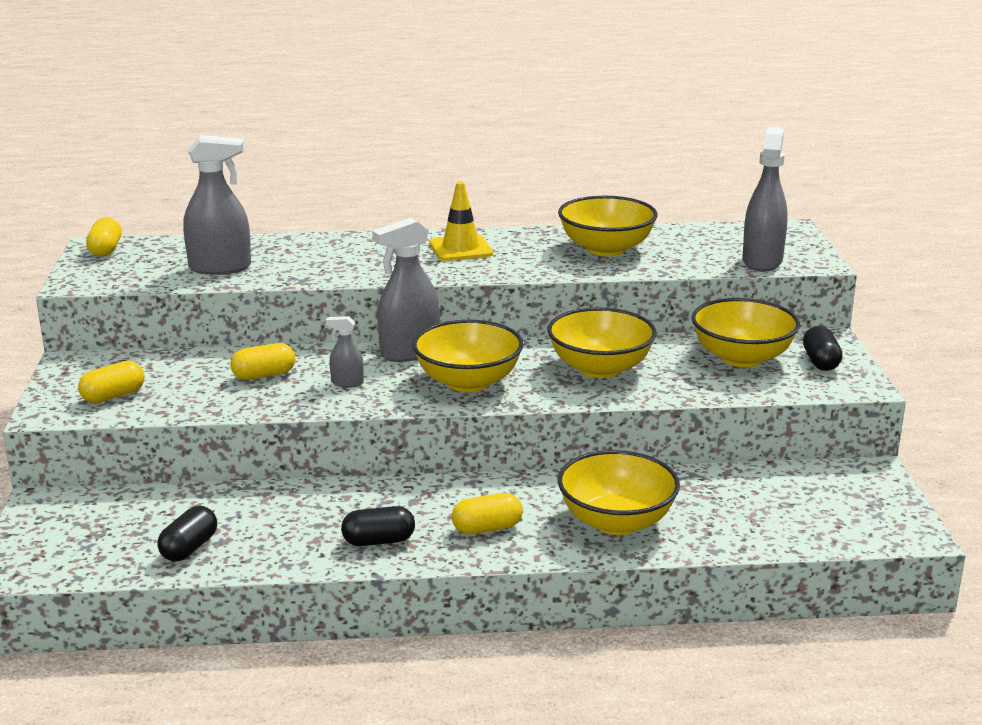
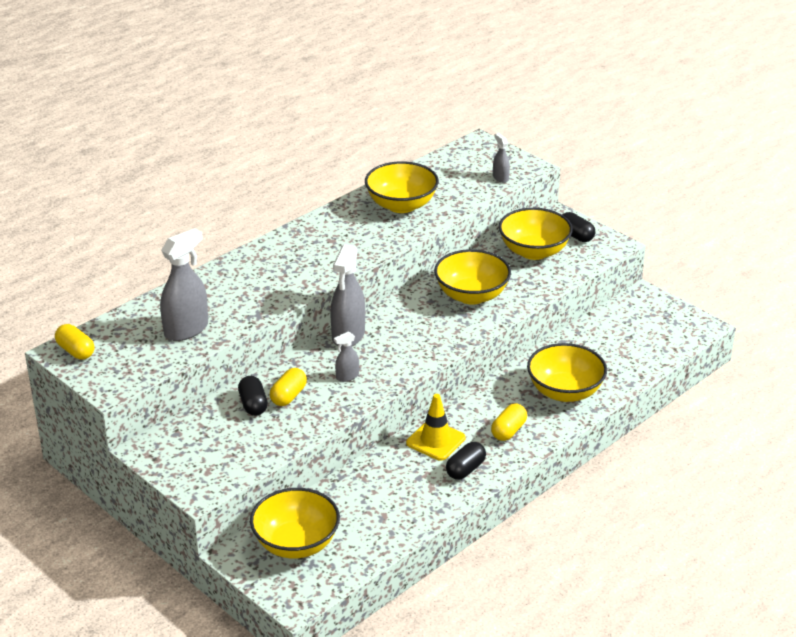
camera: 40 degrees left, 10 degrees up
(113, 396) = (220, 458): yellow capsule -> none
(189, 548) = (372, 531): black capsule -> black capsule (253, 405)
(460, 248) = (314, 243): yellow traffic cone -> yellow traffic cone (435, 440)
(468, 382) = (414, 341): yellow bowl -> yellow bowl (296, 544)
(762, 261) = (500, 178): grey spray bottle -> grey spray bottle, size x0.49

